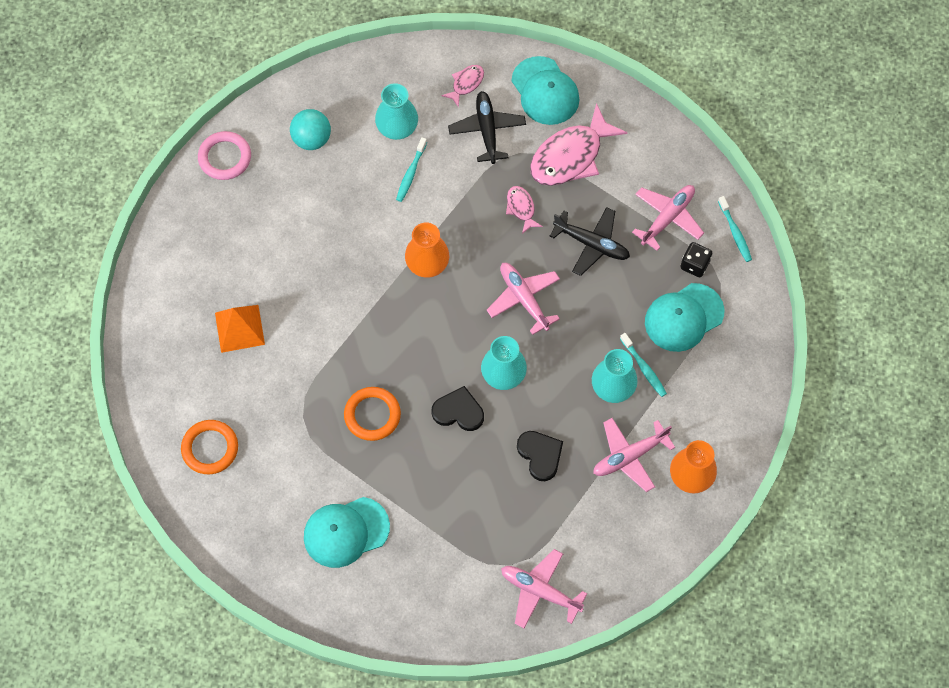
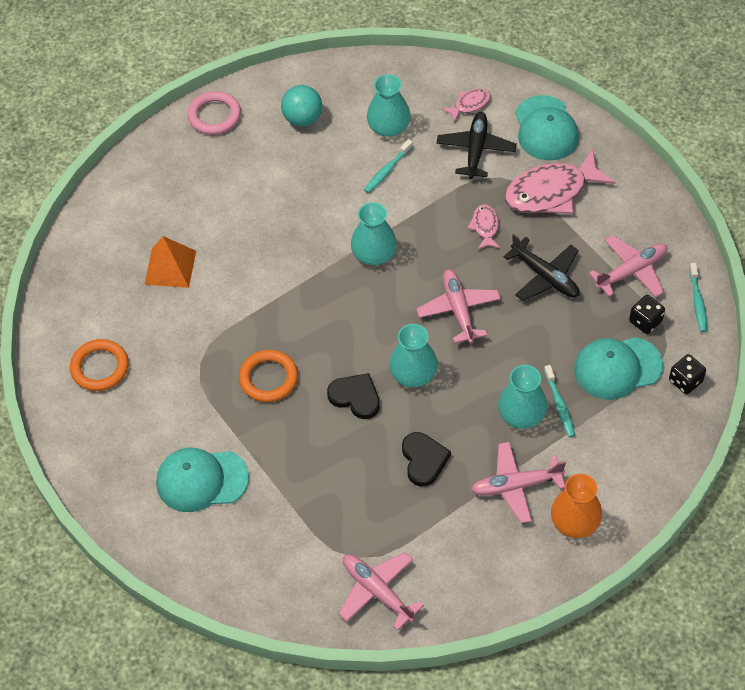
camera: 20 degrees right, 10 degrees down
(427, 263) = (374, 254): orange vase -> turquoise vase
(747, 314) = (685, 381): none -> black dice

